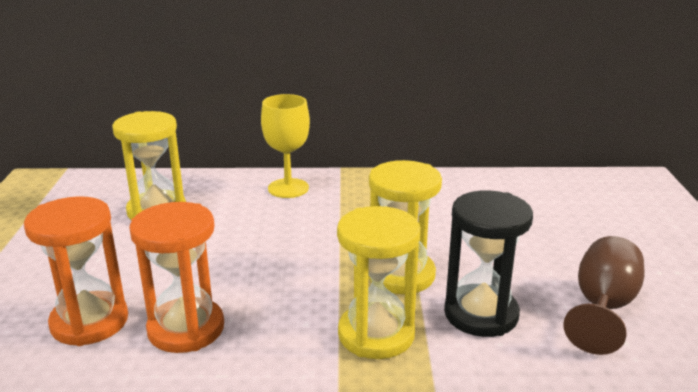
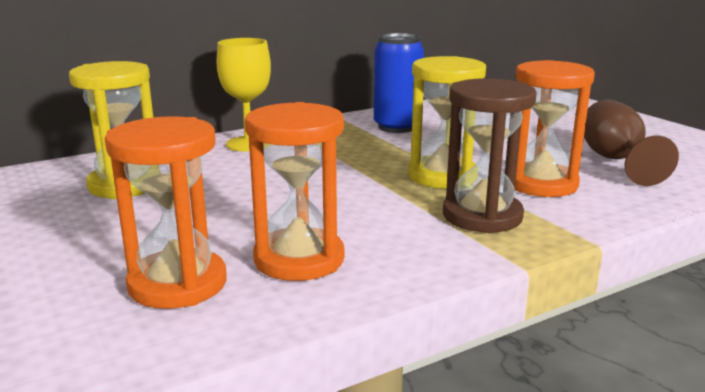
camera: 30 degrees left, 5 degrees down
(376, 334) = (482, 216): yellow hourglass -> brown hourglass
(436, 199) = (397, 127): none -> blue can
(481, 314) = (541, 184): black hourglass -> orange hourglass

